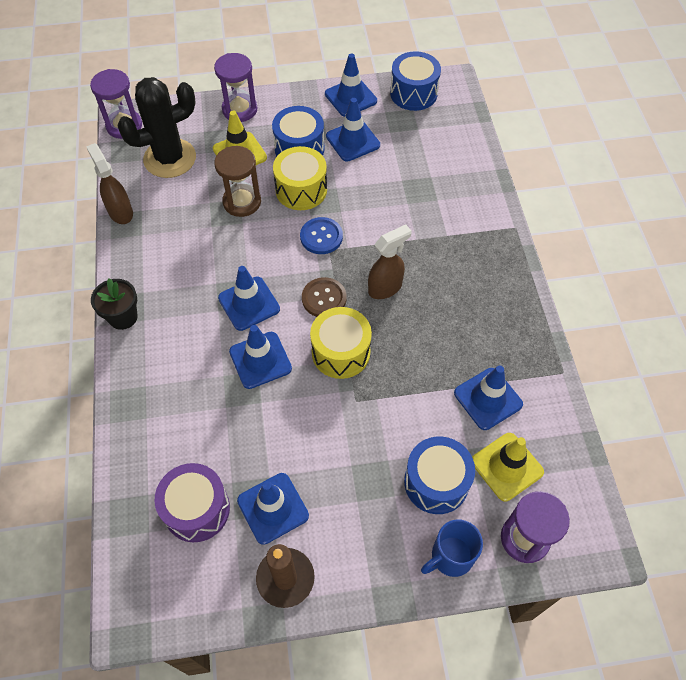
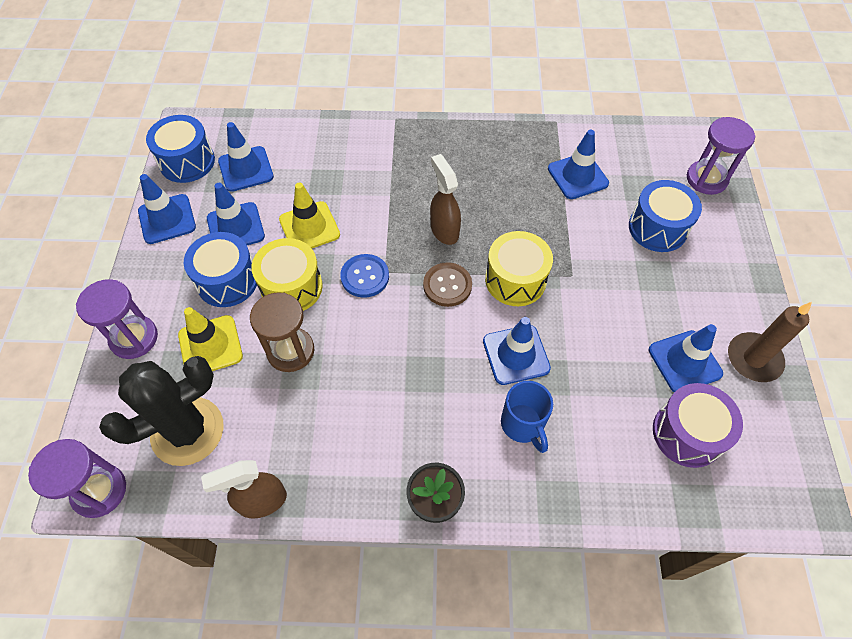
camera: 80 degrees left, 0 degrees up
(170, 158) = (187, 431): black cactus -> black cactus turned 75 degrees clockwise
(249, 303) = (440, 358): blue traffic cone -> blue traffic cone (246, 169)
(450, 557) = (725, 231): blue mug -> blue mug (523, 425)
(507, 466) = (643, 177): yellow traffic cone -> yellow traffic cone (309, 227)

